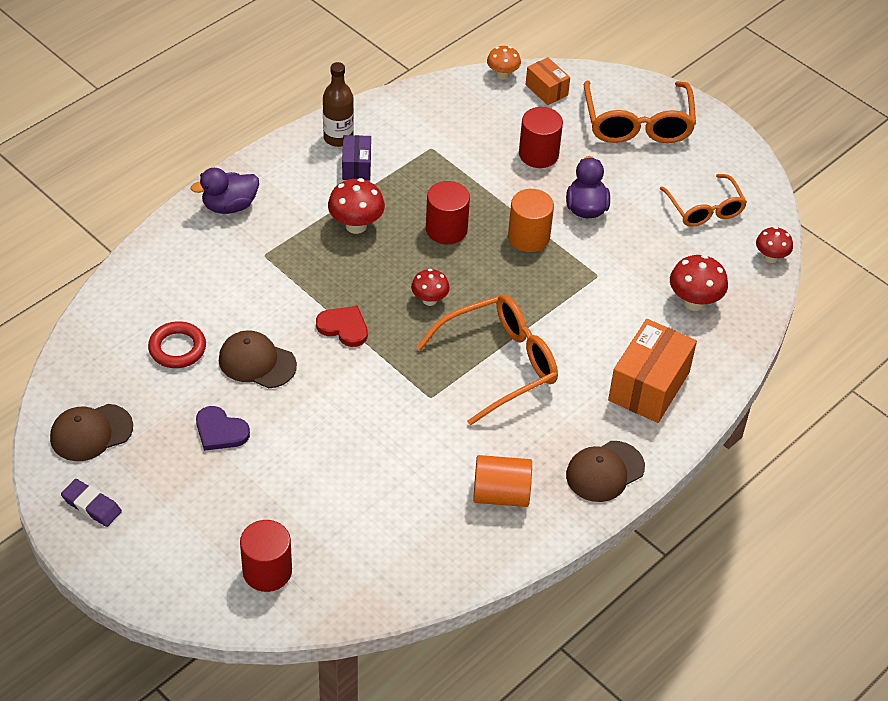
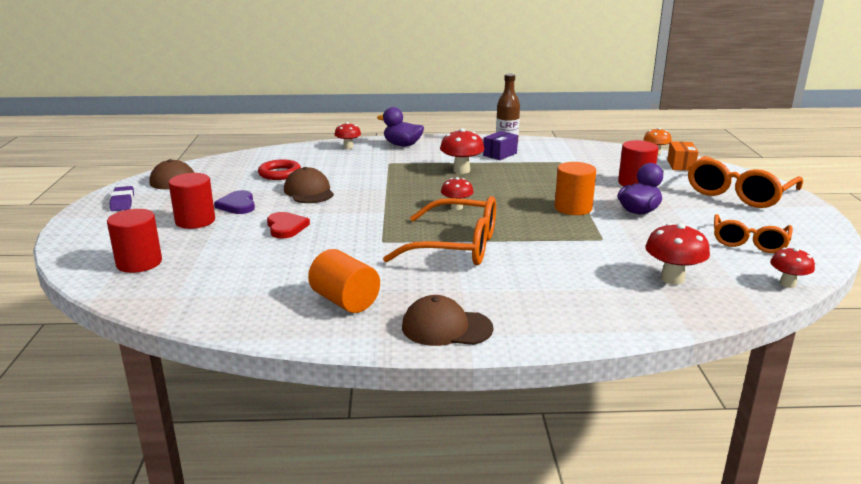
camera: 45 degrees right, 25 degrees down
(175, 247) = (348, 147): none -> red mushroom
(343, 327) = (382, 198): red heart -> red heart (286, 227)
(446, 229) = (518, 188): red cylinder -> red cylinder (195, 221)
(649, 386) = (561, 302): orange box -> none

